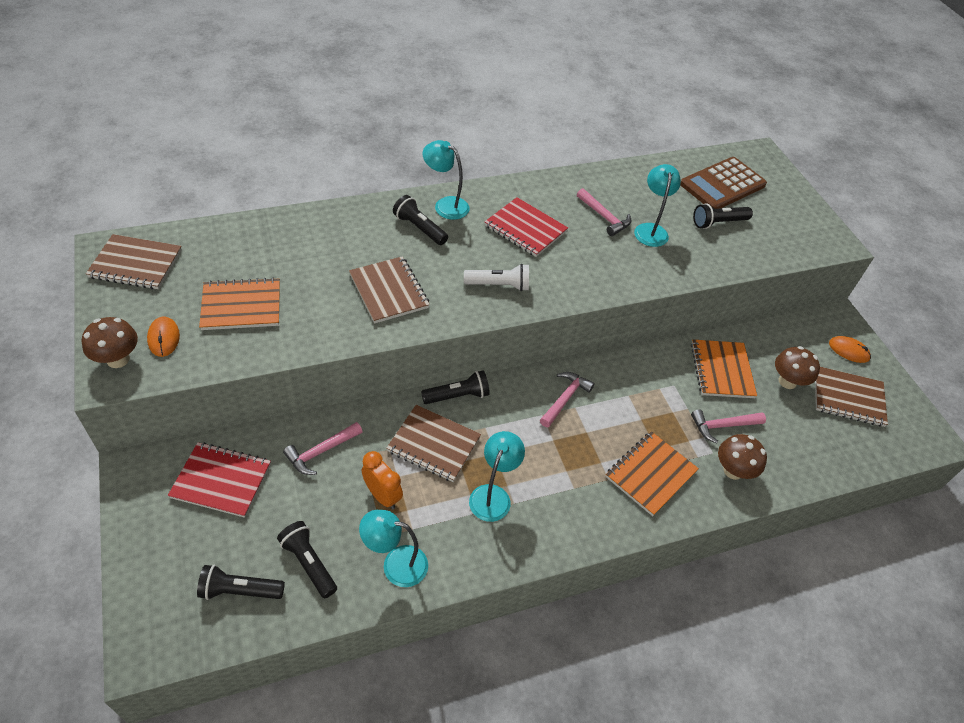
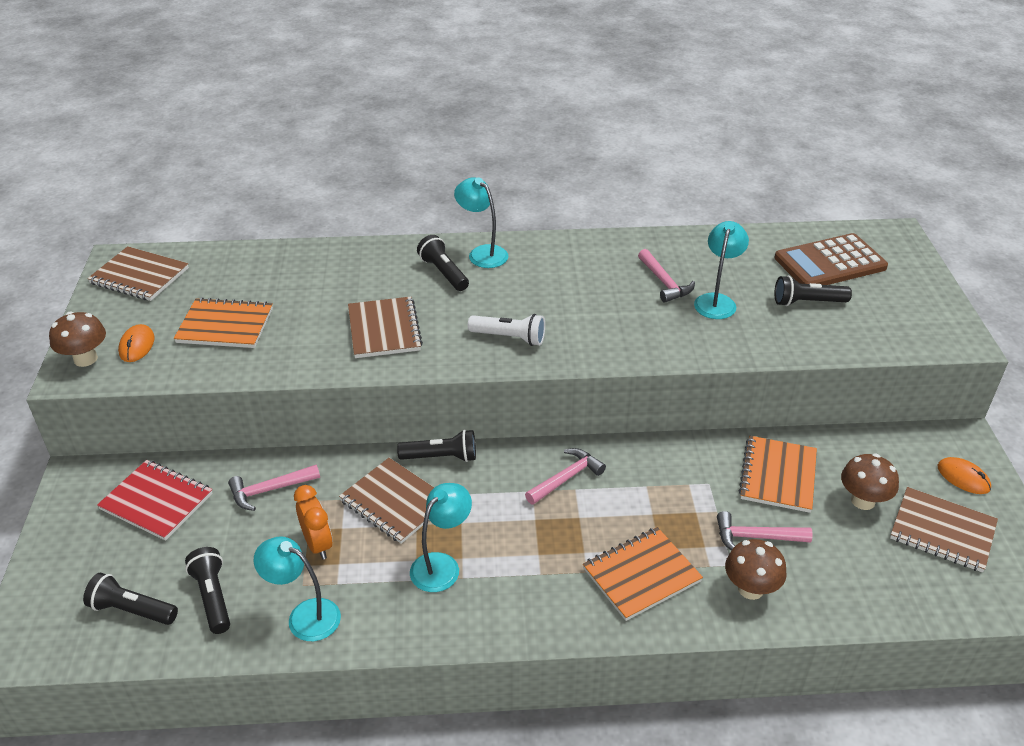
camera: 20 degrees right, 10 degrees down
(525, 229) = (564, 285): red notebook -> none

